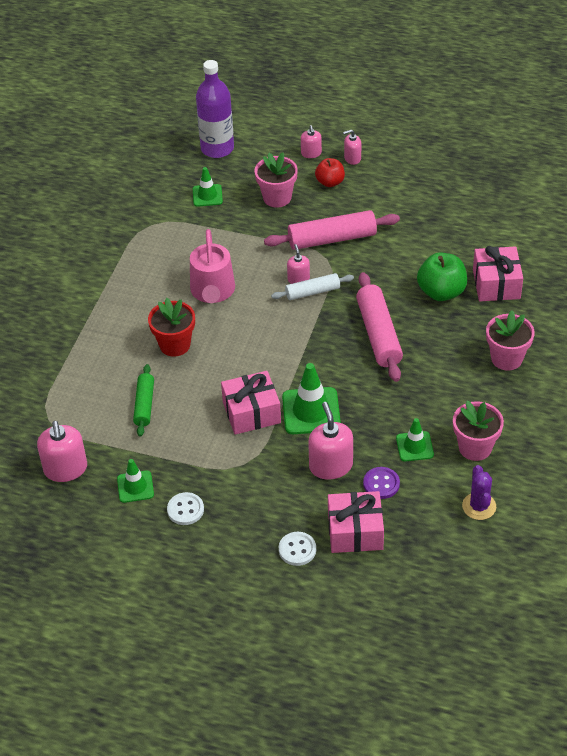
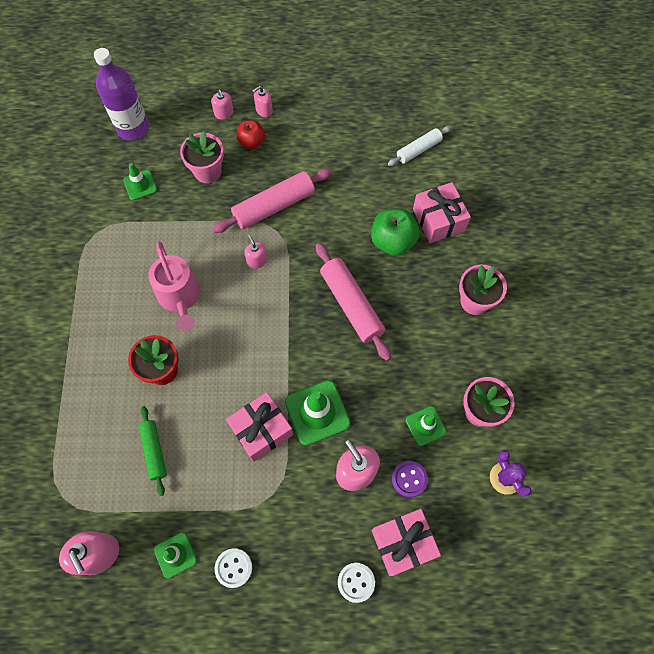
camera: 20 degrees left, 20 degrees up
(312, 292) = (275, 272): white rolling pin -> white rolling pin (418, 150)

